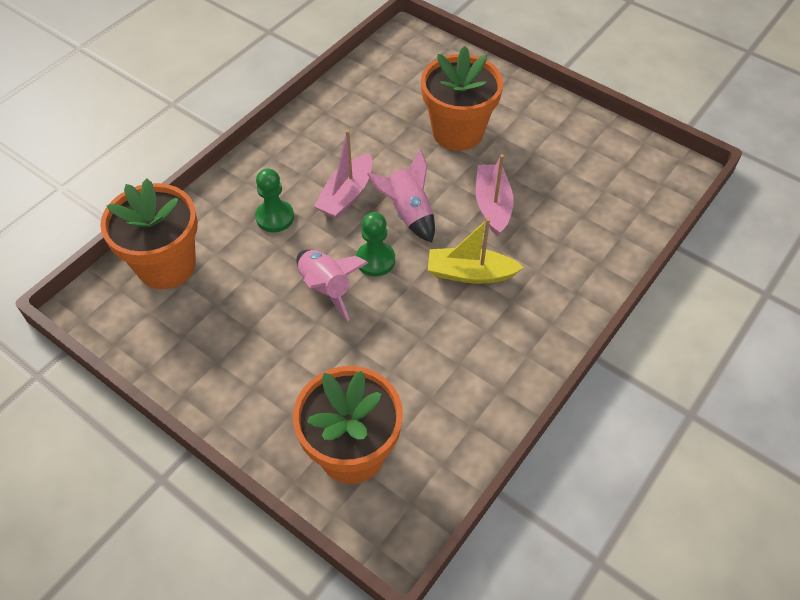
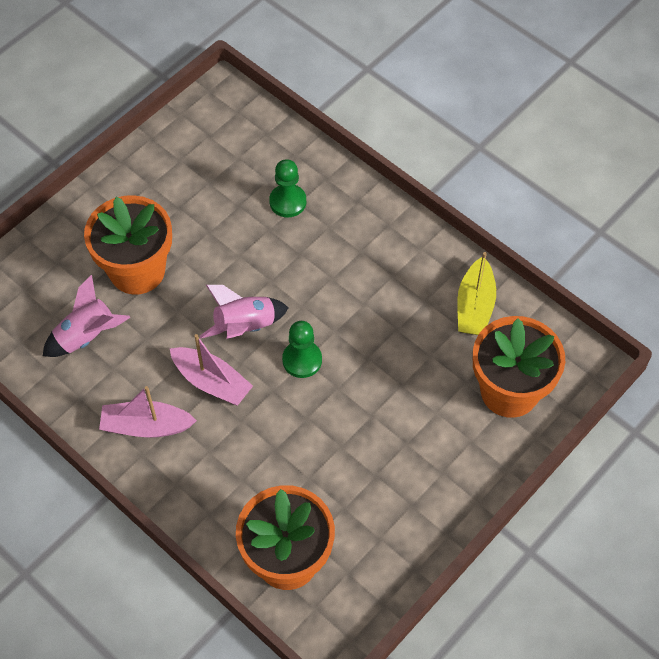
camera: 85 degrees left, 5 degrees up
(275, 217) = (233, 452): green pawn -> green pawn (288, 202)
(326, 288) = (332, 405): pink rocket -> pink rocket (86, 336)
(470, 273) = (327, 281): yellow boat -> yellow boat (475, 306)
(492, 205) = (244, 252): pink boat -> pink boat (146, 426)

